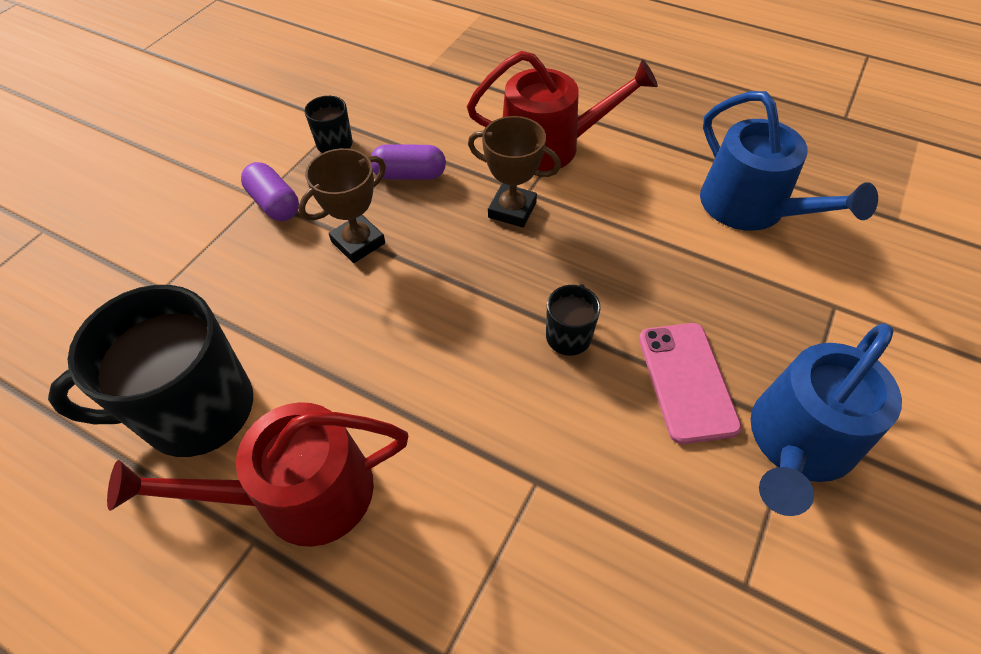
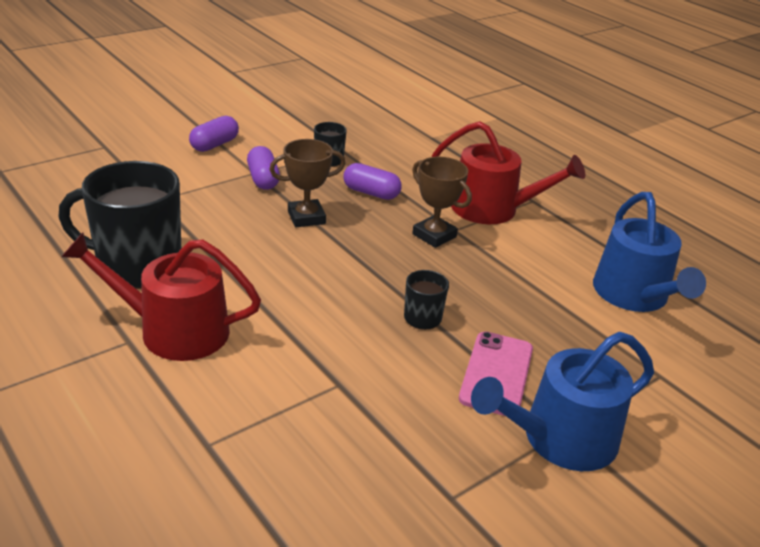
camera: 20 degrees right, 20 degrees down
(185, 172) = (214, 145): none -> purple capsule

